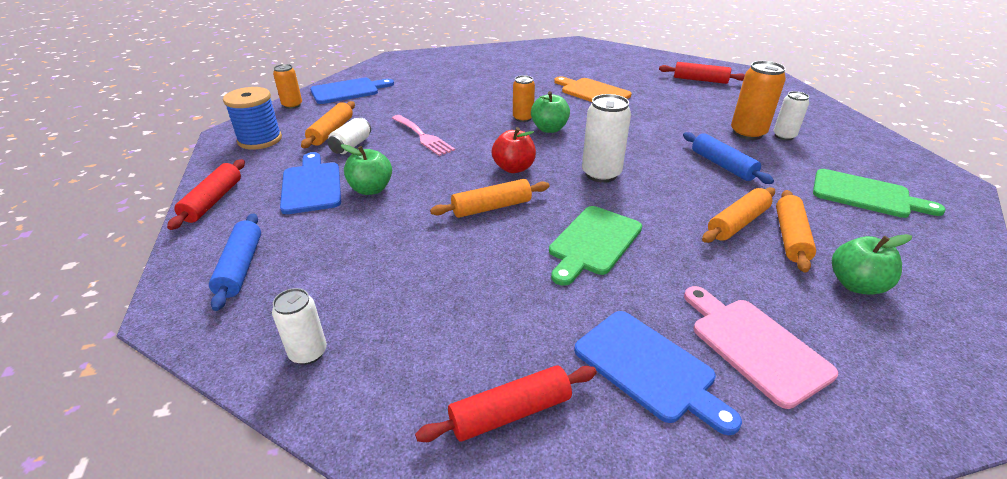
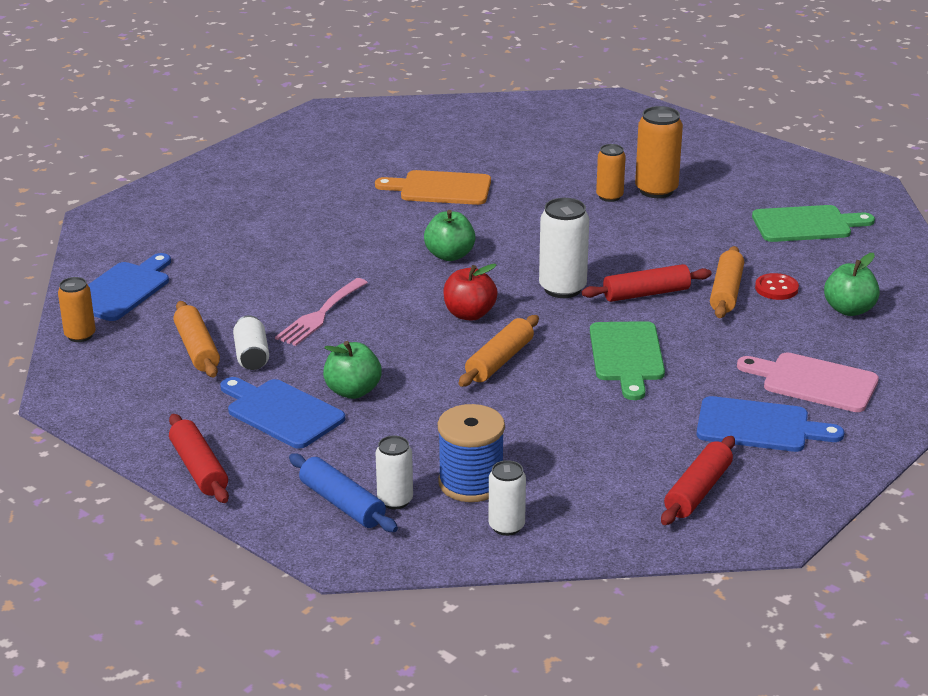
camera: 35 degrees left, 5 degrees down
(260, 140) = (123, 391): blue spool -> blue spool (471, 483)
(423, 137) = (320, 315): pink fork -> pink fork turned 105 degrees clockwise
(523, 118) = (403, 252): orange can -> orange can (609, 196)
(700, 80) = (544, 130): red rolling pin -> red rolling pin (646, 294)
(722, 165) = (664, 237): blue rolling pin -> none
(784, 136) = (692, 182): white can -> white can (395, 500)
(790, 237) = (776, 288): orange rolling pin -> red button

